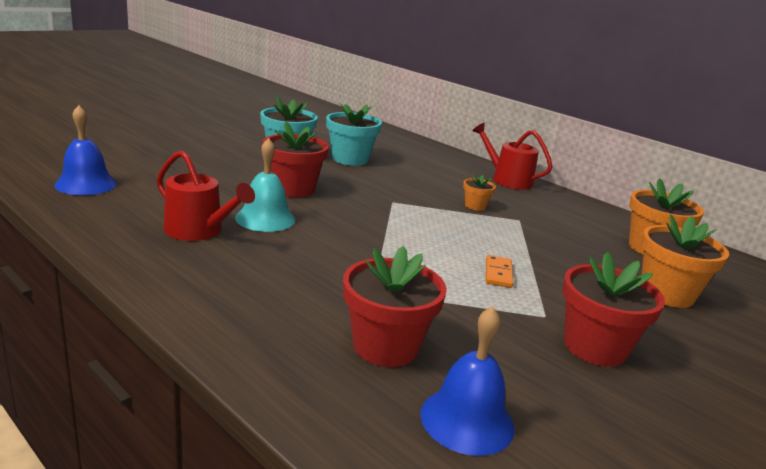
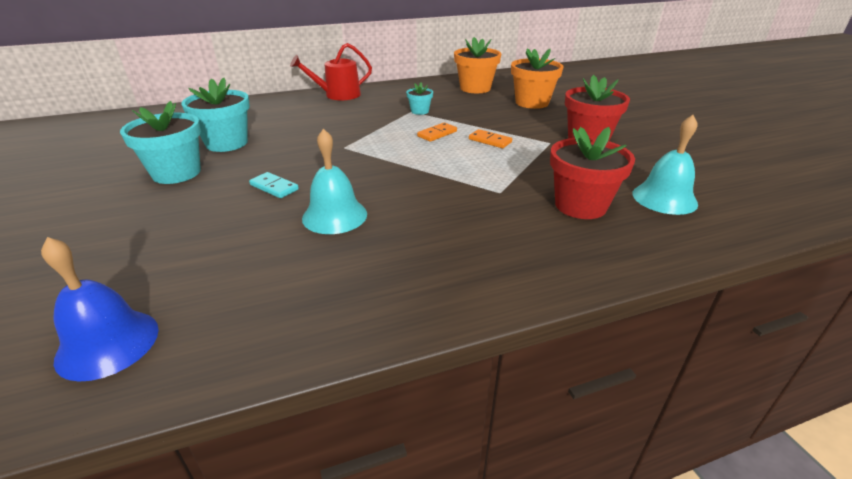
camera: 60 degrees left, 10 degrees up
(199, 231) = (337, 261): red watering can -> none
(293, 189) = (274, 187): red flower pot -> turquoise domino
(467, 420) = (664, 198): blue bell -> turquoise bell
(475, 206) = (377, 119): orange flower pot -> none
(478, 241) = (437, 134): none -> orange domino
(525, 224) = (419, 111): none -> turquoise flower pot

